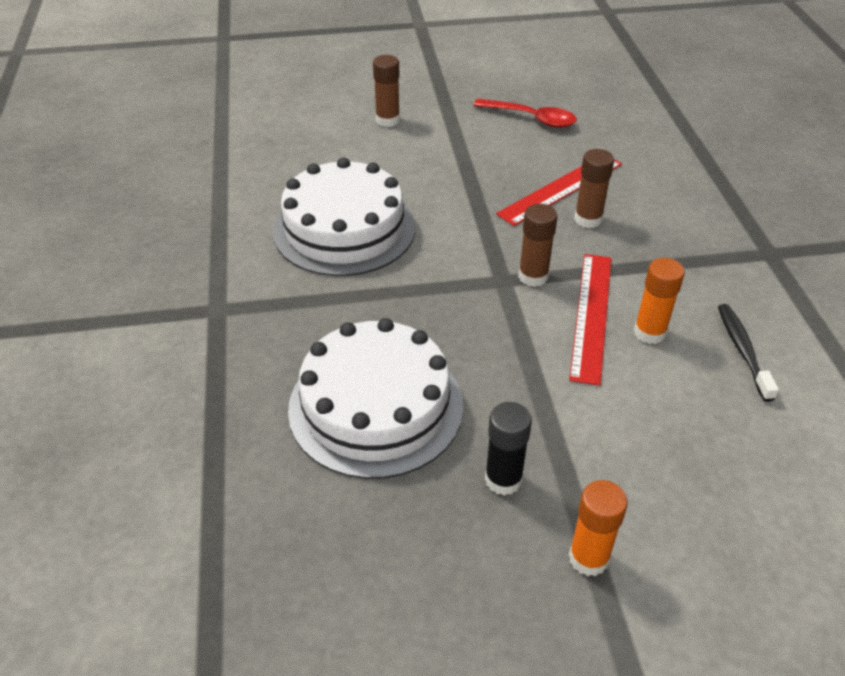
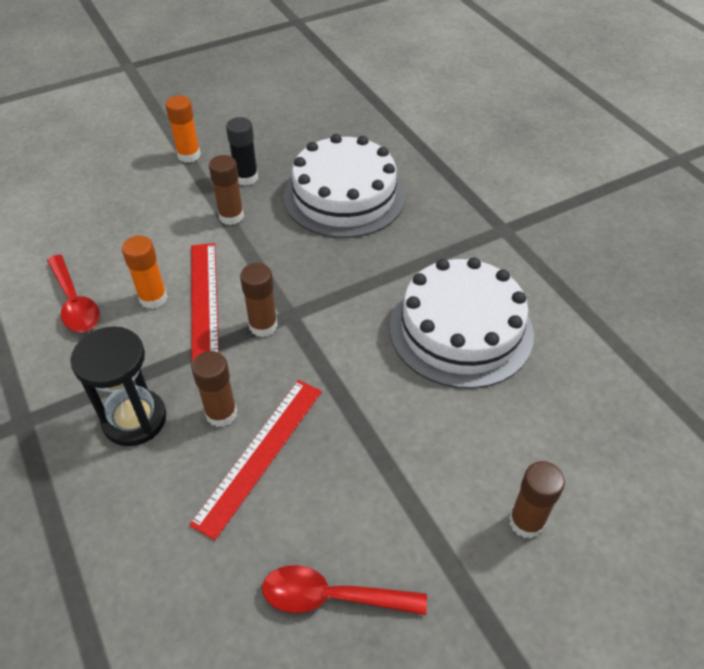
camera: 160 degrees right, 5 degrees up
(540, 416) = (231, 216): none -> brown glue stick
(665, 232) = (134, 419): none -> black hourglass
(742, 350) = (75, 302): black toothbrush -> red spoon

